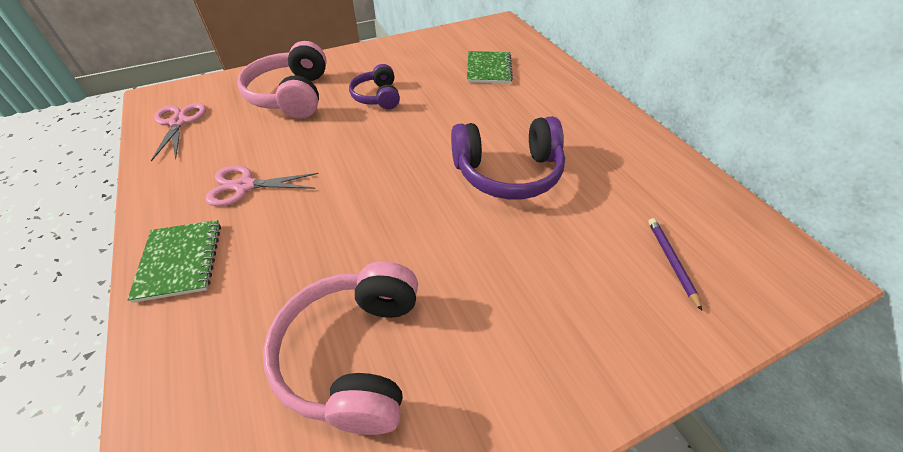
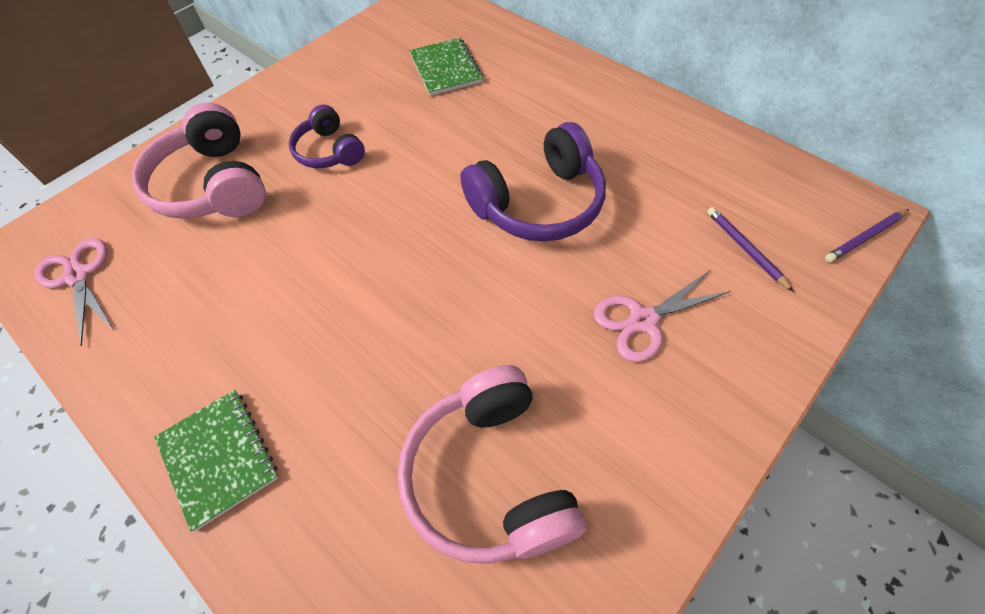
camera: 20 degrees left, 10 degrees up
(245, 186) = (235, 332): pink scissors -> pink scissors (643, 320)
(799, 292) = (865, 237): none -> purple pencil

